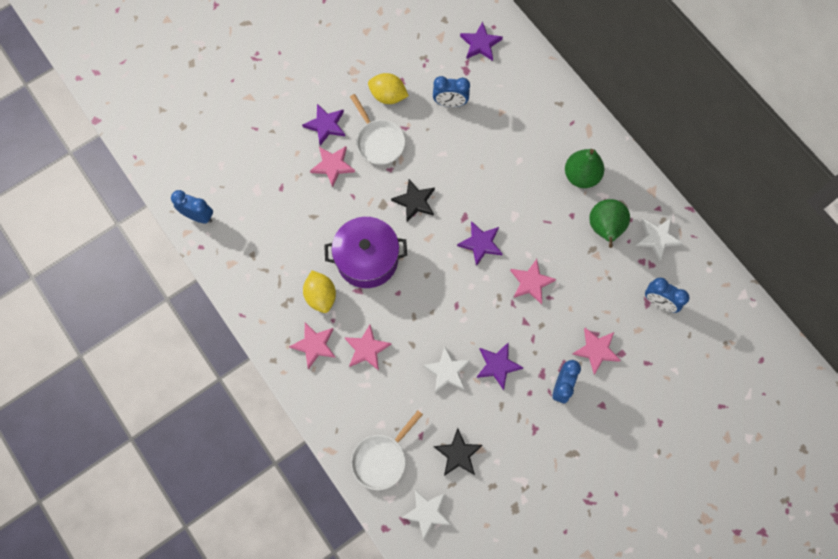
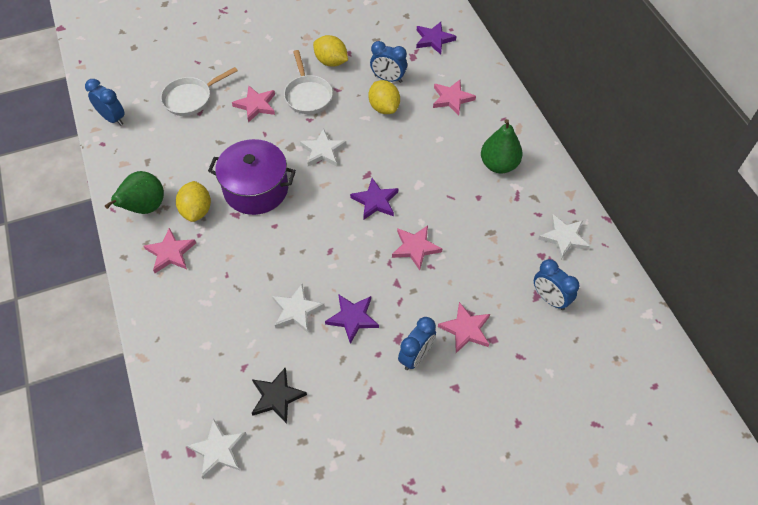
camera: 15 degrees right, 15 degrees down
(326, 125) = (263, 72): purple star -> none
(367, 349) = (222, 269): pink star -> pink star (452, 99)
(381, 459) = (192, 380): white pan -> white pan (190, 98)
(414, 201) = (323, 151): black star -> white star
(456, 138) = (384, 107): none -> yellow lemon
(605, 229) = (509, 216): green pear -> green pear (145, 208)

